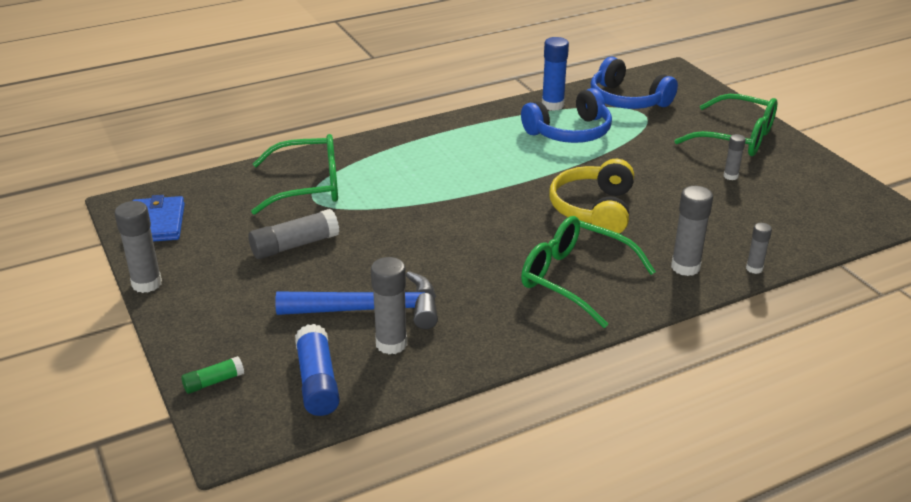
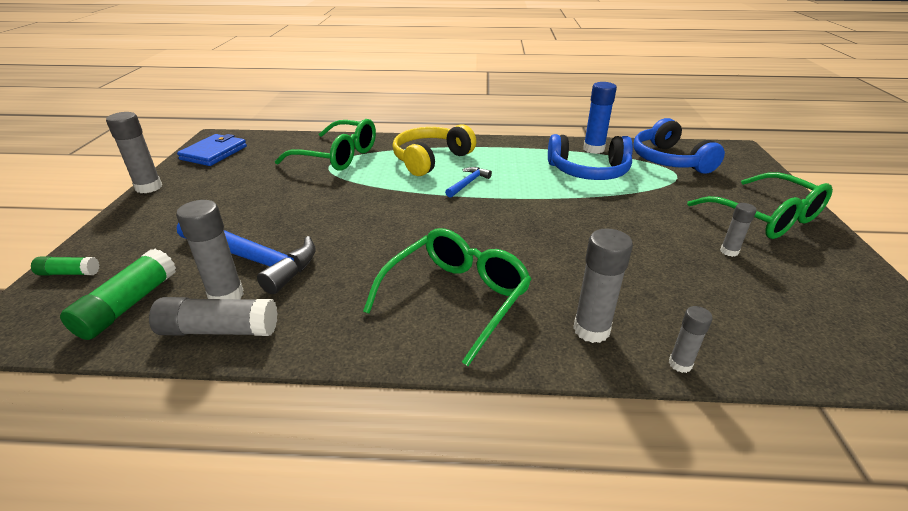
camera: 30 degrees right, 0 degrees up
(294, 245) = (272, 192): grey glue stick -> grey glue stick (219, 330)
(317, 382) = (128, 305): blue glue stick -> green glue stick
(475, 177) = (468, 183): none -> blue hammer
(574, 279) = (457, 298): green glasses -> green glasses turned 60 degrees clockwise
(594, 209) = (546, 239): yellow headphones -> yellow headphones (430, 159)

